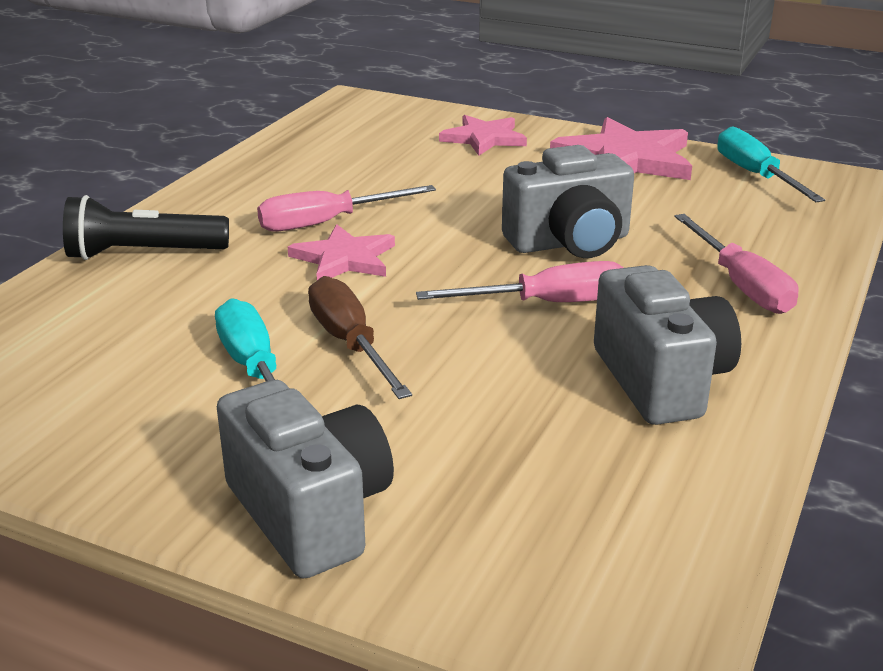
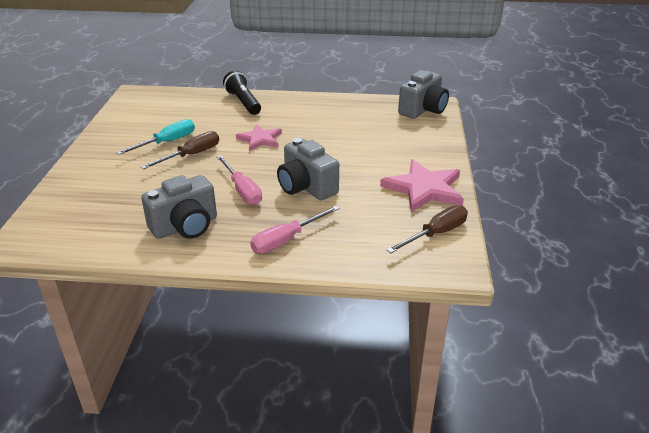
camera: 70 degrees right, 5 degrees up
(310, 513) = (84, 171): grey camera -> grey camera (423, 110)
(327, 223) = (291, 129): pink screwdriver -> none
(484, 138) = (417, 145): pink star -> none
(755, 175) = (436, 234): turquoise screwdriver -> brown screwdriver

